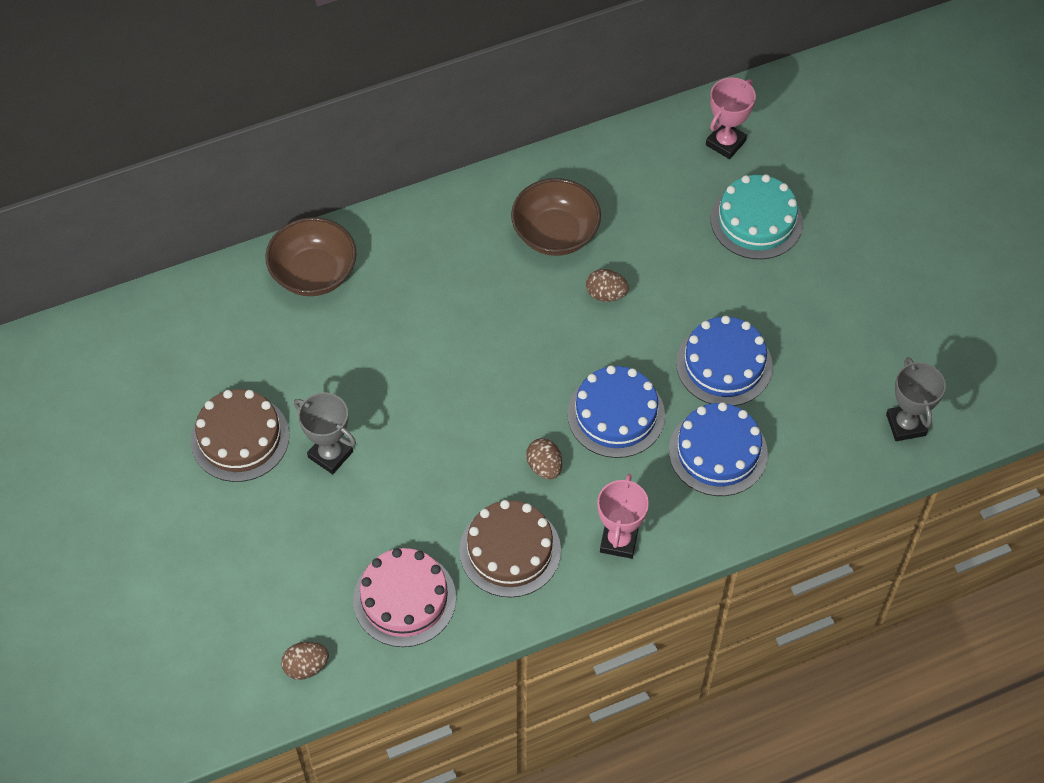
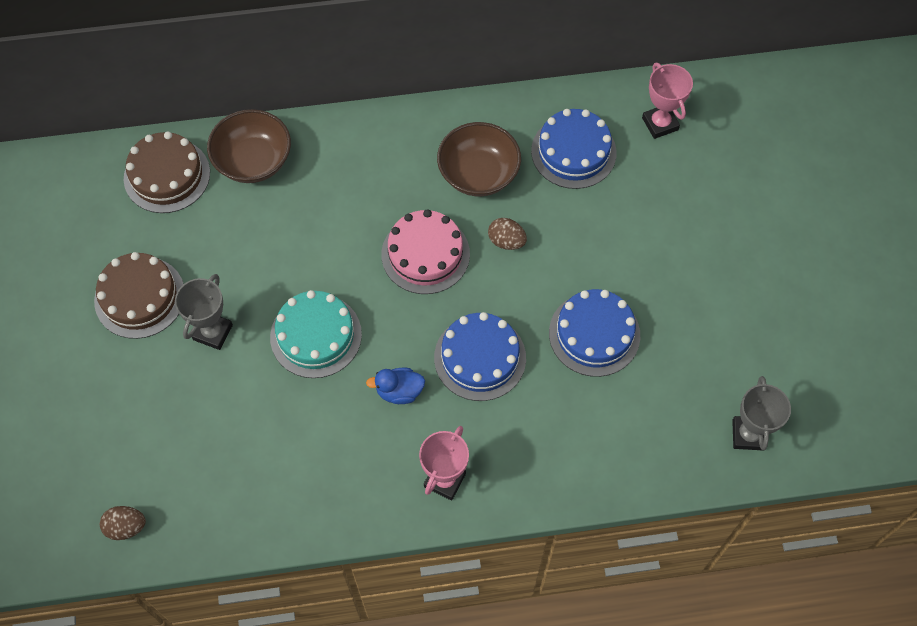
camera: 15 degrees right, 5 degrees up
(330, 455) = (213, 332): grey trophy -> grey trophy turned 60 degrees clockwise
(404, 599) = (234, 485): pink cake -> pink cake (425, 254)
(510, 550) = (343, 464): brown cake -> brown cake (167, 175)
(544, 467) = (399, 391): brown egg -> blue duck
(718, 452) = (563, 417): blue cake -> blue cake (573, 152)
(725, 143) = (660, 124): pink trophy -> pink trophy turned 75 degrees counterclockwise
(756, 221) = (666, 204): turquoise cake -> turquoise cake (316, 335)

